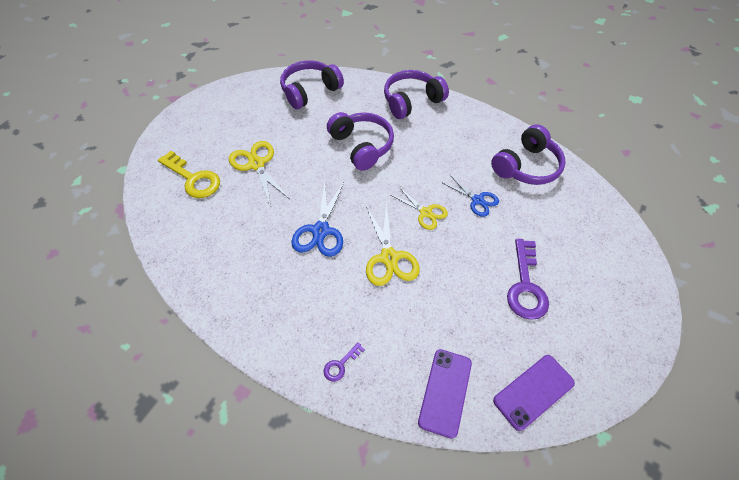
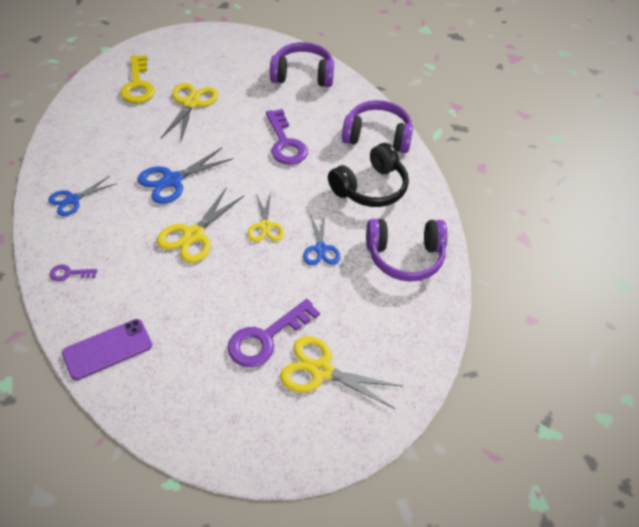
camera: 40 degrees right, 5 degrees down
(264, 307) = (73, 200): none -> blue scissors
(361, 146) = (285, 143): purple headphones -> purple key
(451, 138) = (370, 187): none -> black headphones
(533, 391) = (165, 406): purple phone -> none
(580, 277) = (321, 371): none -> yellow scissors

